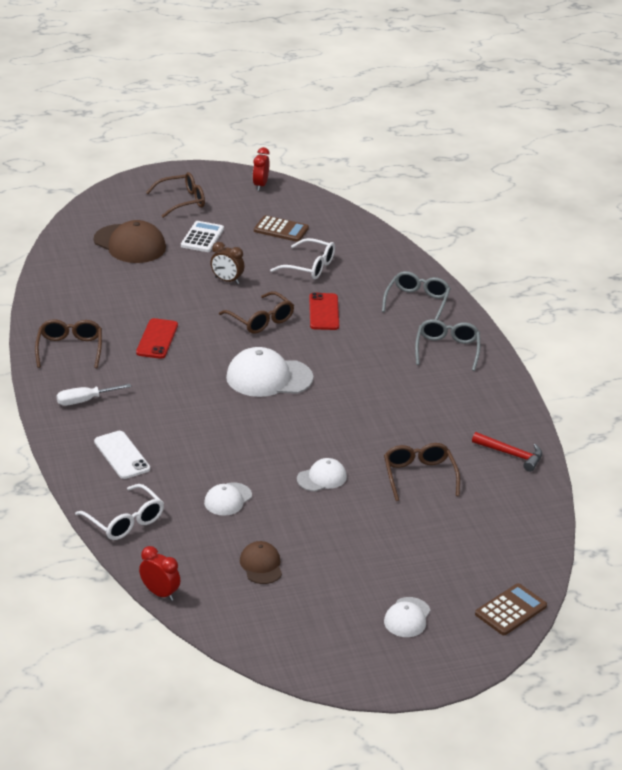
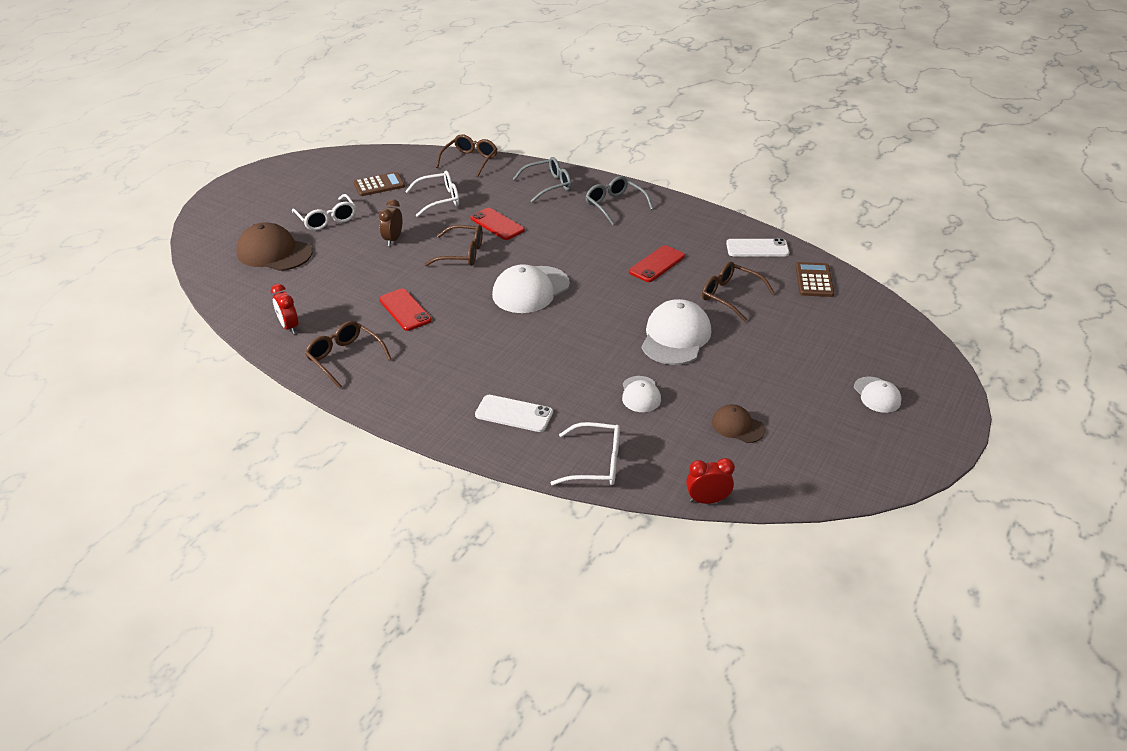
camera: 40 degrees left, 5 degrees up
(85, 401) = (419, 390): white screwdriver -> none
(130, 244) = (274, 252): brown cap -> brown cap turned 150 degrees counterclockwise
(181, 201) = (270, 202): brown glasses -> brown glasses (470, 161)
(202, 237) = (327, 219): white calculator -> white glasses
(227, 280) = (393, 239): brown clock -> brown clock turned 120 degrees clockwise
(260, 185) = (316, 163): red clock -> red clock (289, 327)
(322, 478) = (675, 337): white cap -> white cap, size x1.81
(401, 416) = (656, 264): none -> red phone
(417, 302) = (547, 185): grey glasses -> grey glasses turned 90 degrees clockwise
(510, 610) = (918, 346): brown calculator -> brown calculator (814, 280)
(511, 454) = (757, 248): red hammer -> white phone

